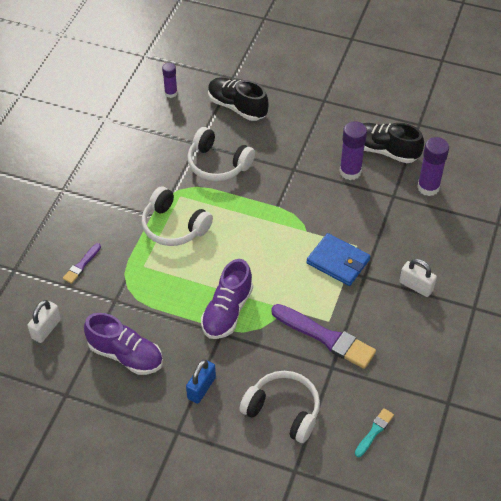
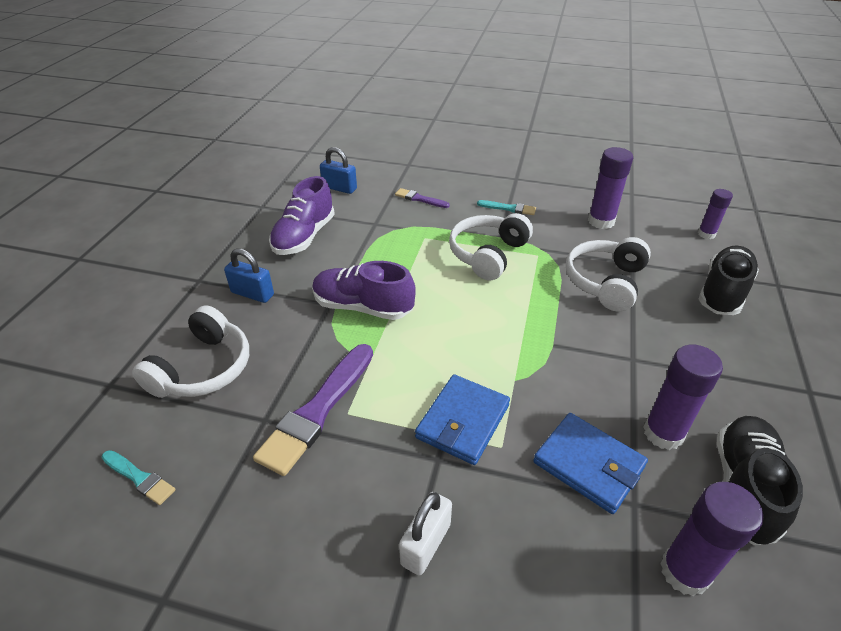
camera: 85 degrees right, 10 degrees down
(46, 329) = (339, 188): white padlock -> blue padlock
(111, 203) = (509, 208): none -> turquoise brush
(142, 148) = (601, 221): none -> purple glue stick
(369, 209) = (588, 464): none -> blue wallet

